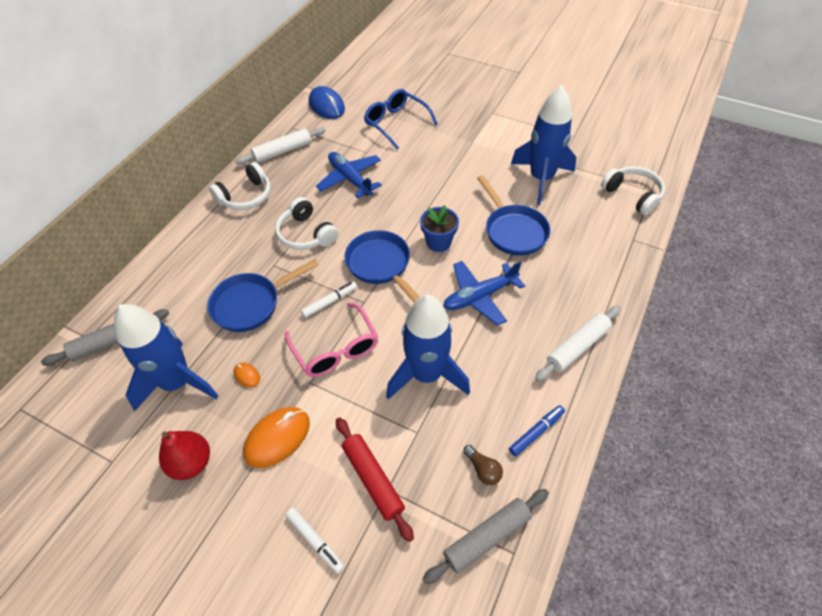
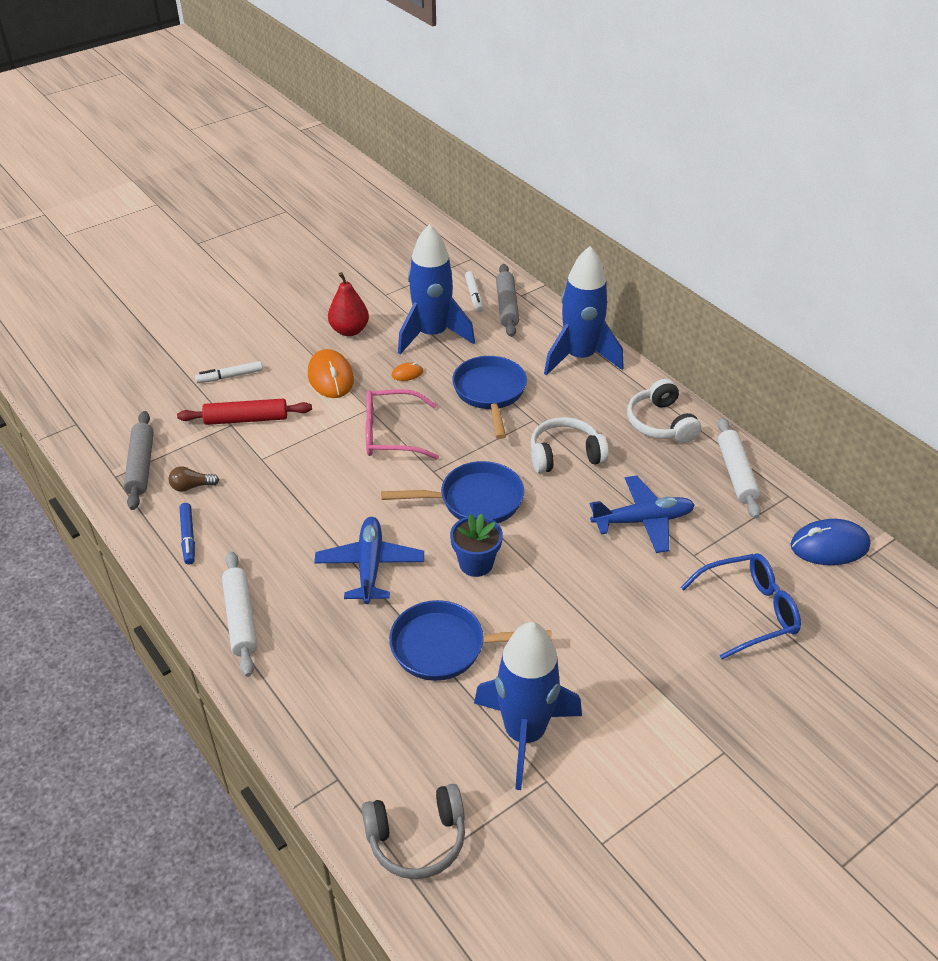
camera: 115 degrees right, 10 degrees down
(330, 302) = (452, 446): white marker -> white marker (474, 295)
(426, 374) = (311, 486): blue rocket -> blue rocket (580, 357)
(632, 195) = (417, 839): white headphones -> grey headphones

